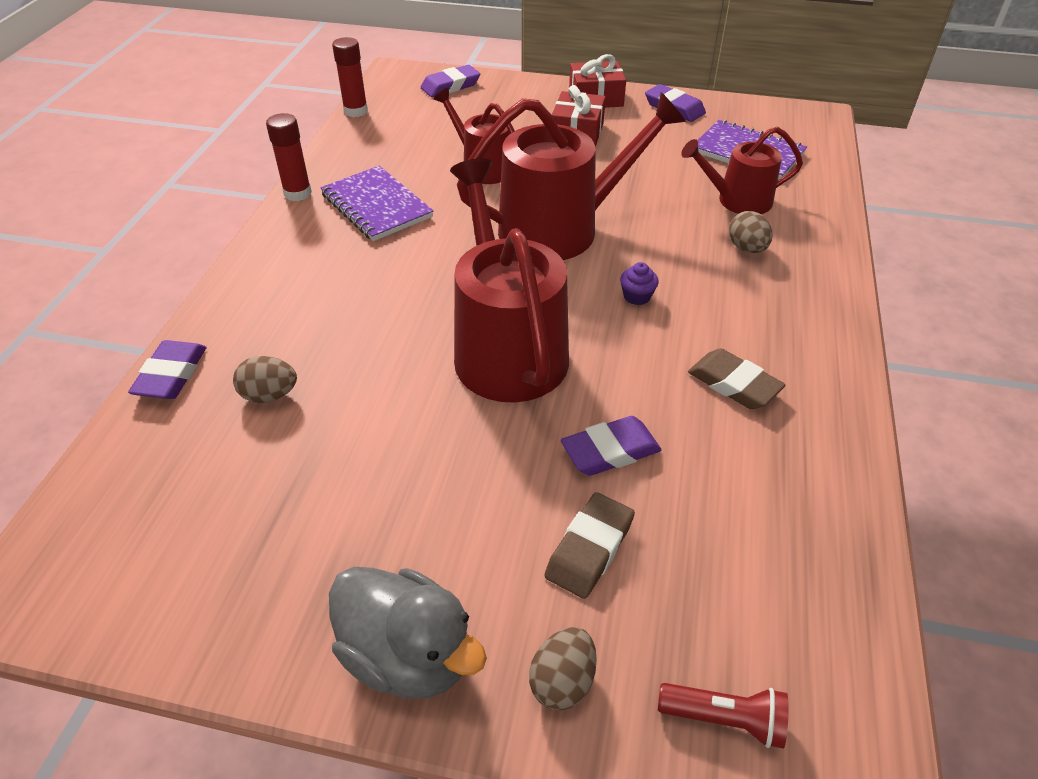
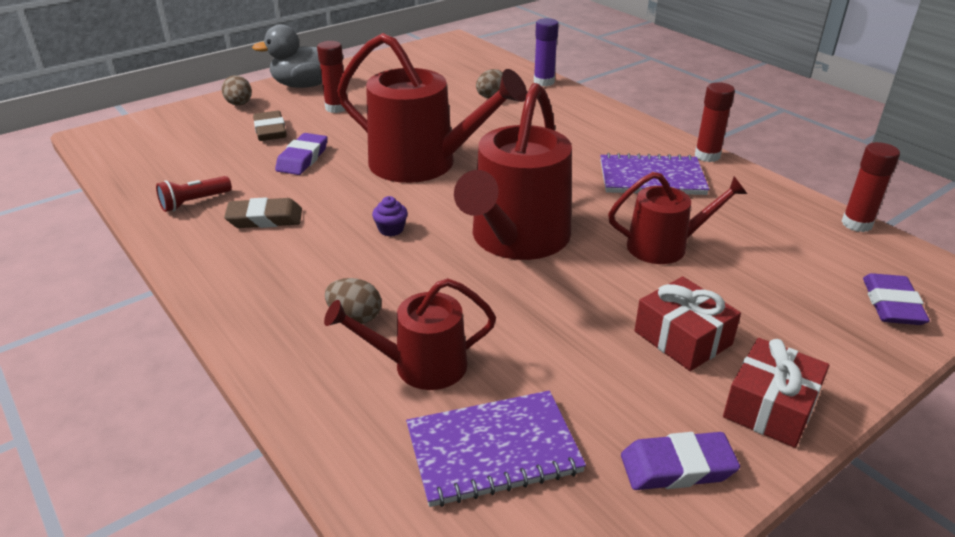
camera: 130 degrees right, 10 degrees down
(171, 375) = (544, 82): purple eraser -> purple glue stick
(451, 534) = (336, 108): none -> red glue stick
(724, 719) = (165, 124): red flashlight -> red flashlight (194, 202)
(738, 200) = (421, 366): red watering can -> red watering can turned 135 degrees counterclockwise

